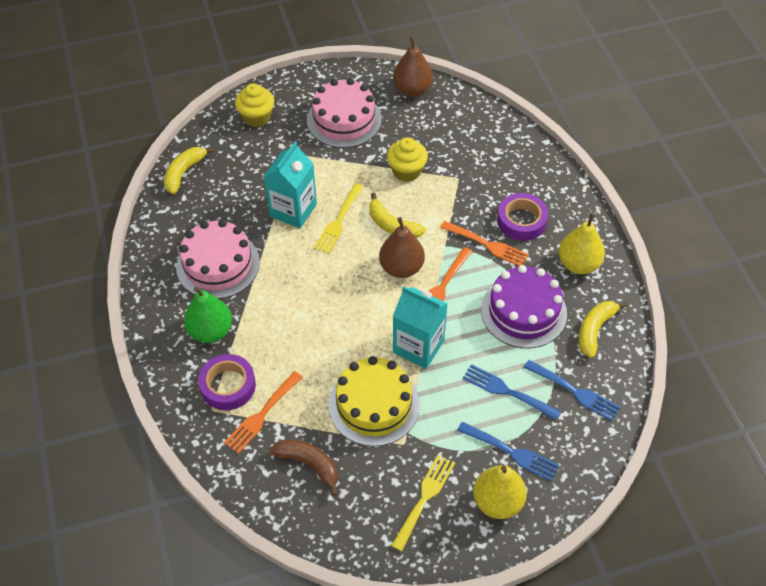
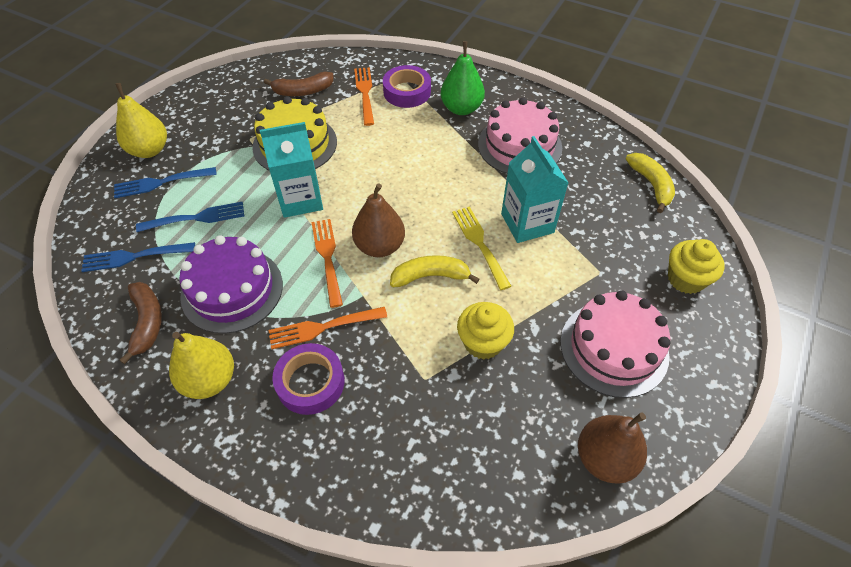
camera: 135 degrees right, 0 degrees up
(424, 498) = (205, 121): yellow fork -> none
(594, 330) = (147, 322): yellow banana -> brown banana

